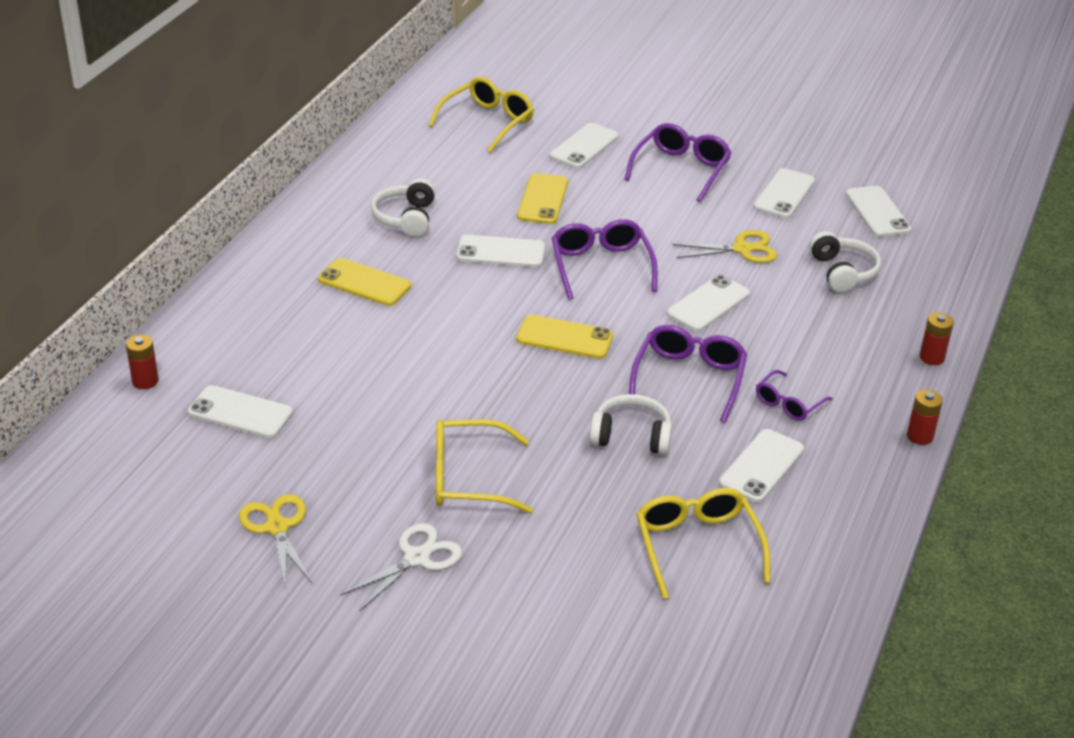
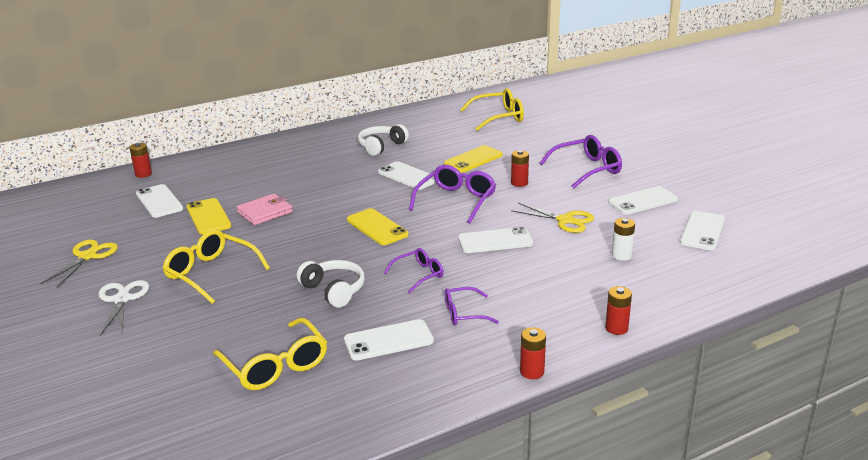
camera: 40 degrees right, 10 degrees down
(364, 283) = (312, 167): yellow phone -> yellow phone (208, 217)
(404, 371) = (265, 212): none -> pink wallet
(416, 558) = (122, 299): white scissors -> white scissors turned 90 degrees counterclockwise
(584, 146) = (540, 142): white phone -> none
(635, 215) = (519, 183): none -> red battery
(689, 378) = (419, 275): purple glasses -> purple glasses, size x0.60
(697, 546) = (276, 366): yellow glasses -> yellow glasses turned 120 degrees clockwise
(843, 272) = (621, 255): white headphones -> white battery

